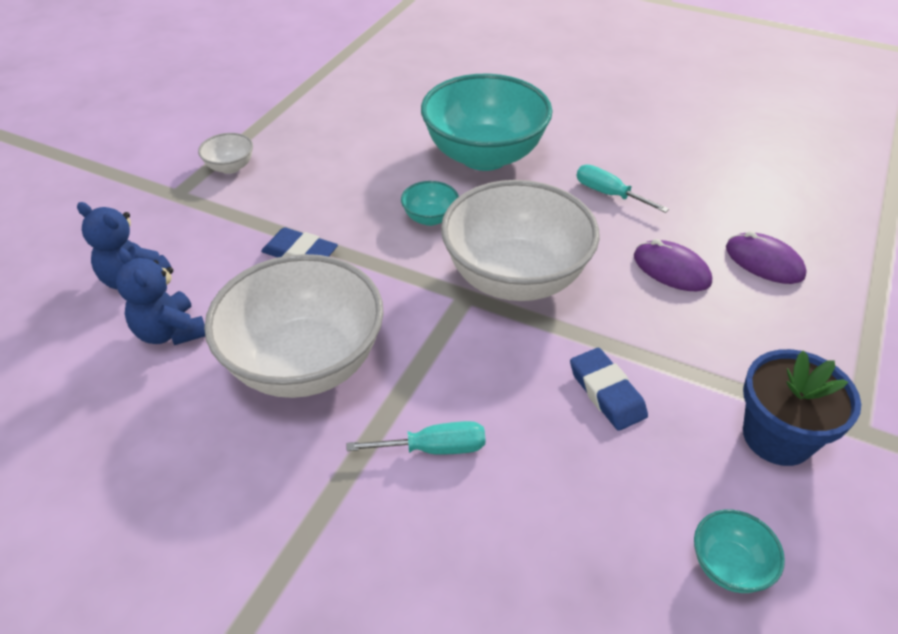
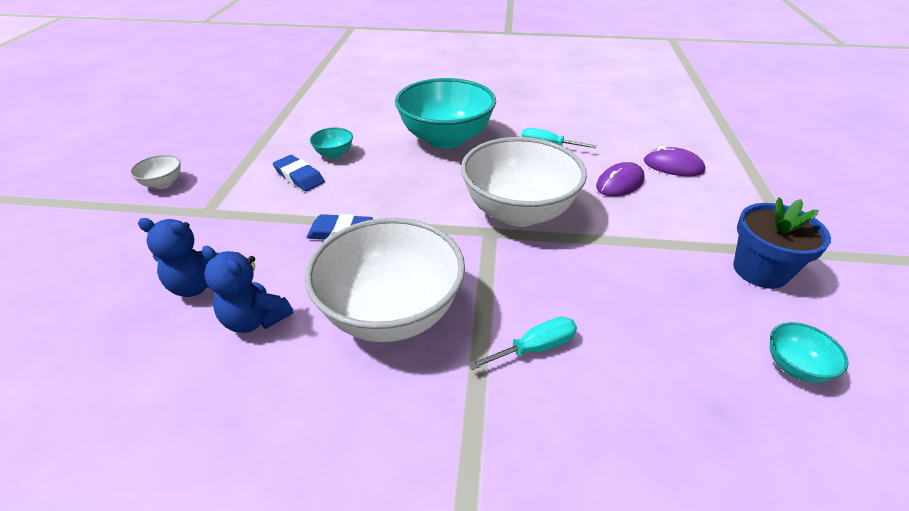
camera: 20 degrees left, 5 degrees down
(230, 167) = (246, 183): white bowl -> white bowl (163, 183)
(430, 218) = (431, 186): turquoise bowl -> turquoise bowl (334, 154)
(606, 392) = (632, 272): blue eraser -> blue eraser (299, 177)
(671, 269) = (619, 183): purple mouse -> purple mouse turned 60 degrees counterclockwise

